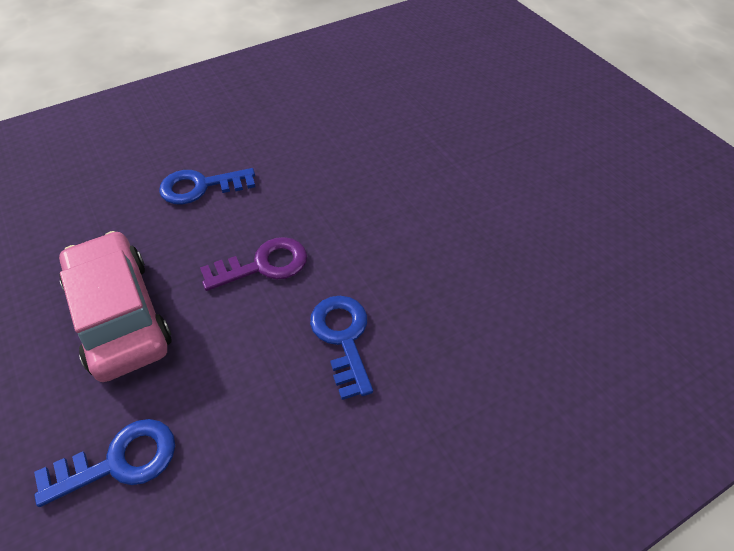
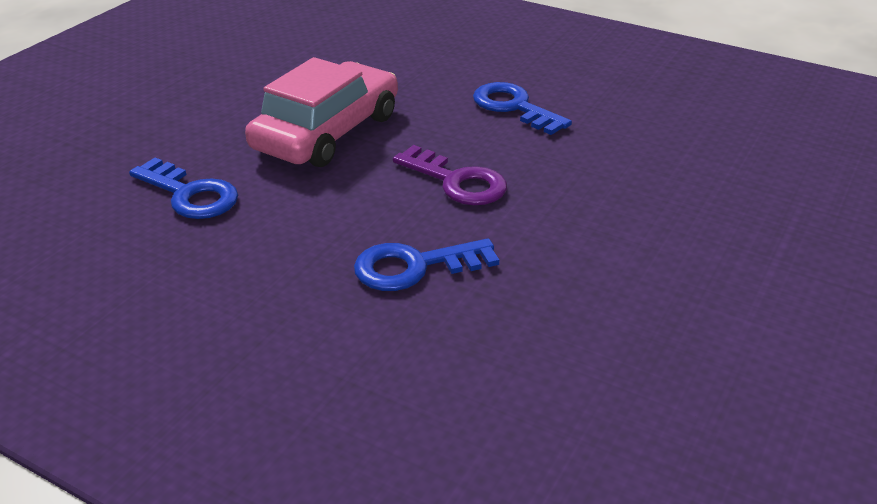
camera: 60 degrees right, 15 degrees down
(343, 338) = (415, 267): blue key -> blue key turned 150 degrees counterclockwise

